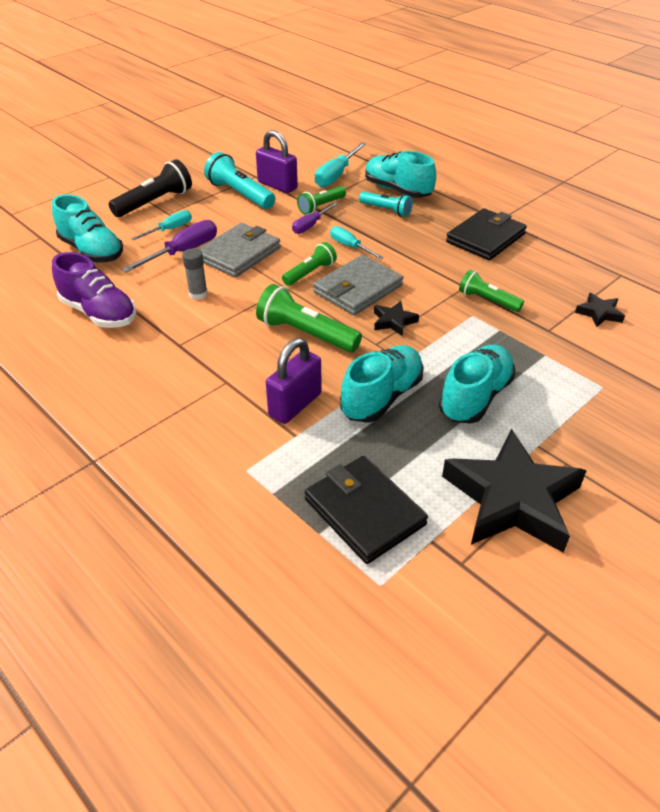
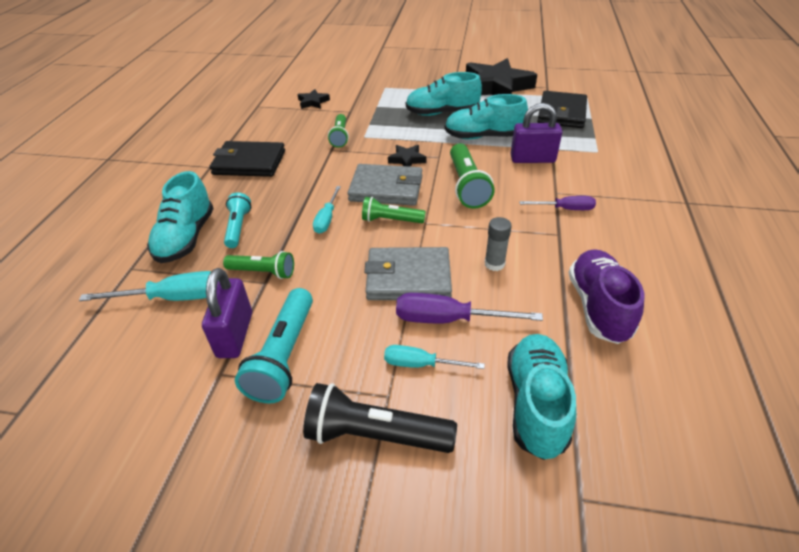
camera: 125 degrees left, 0 degrees up
(311, 225) = (309, 259): purple screwdriver -> purple screwdriver (565, 209)

